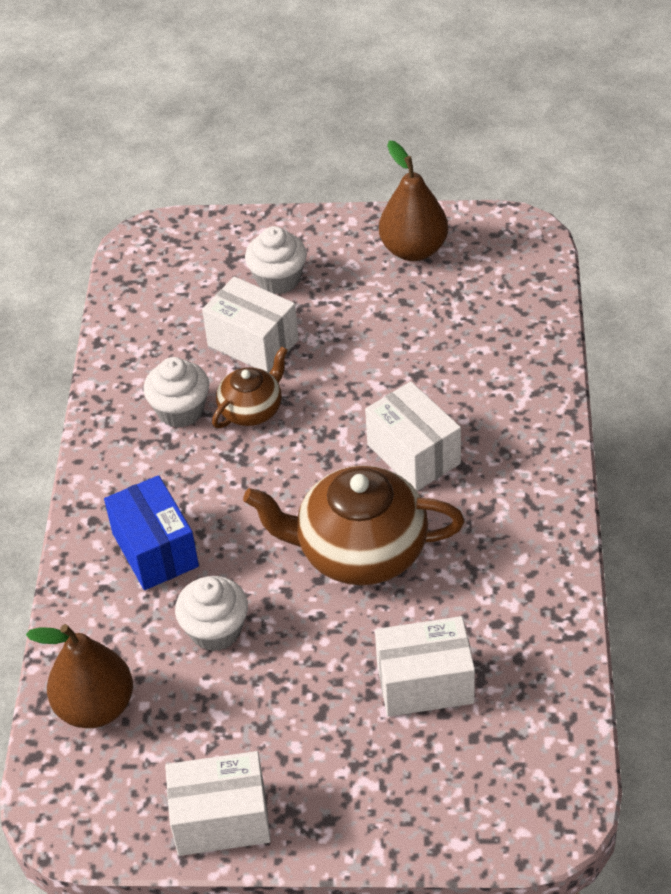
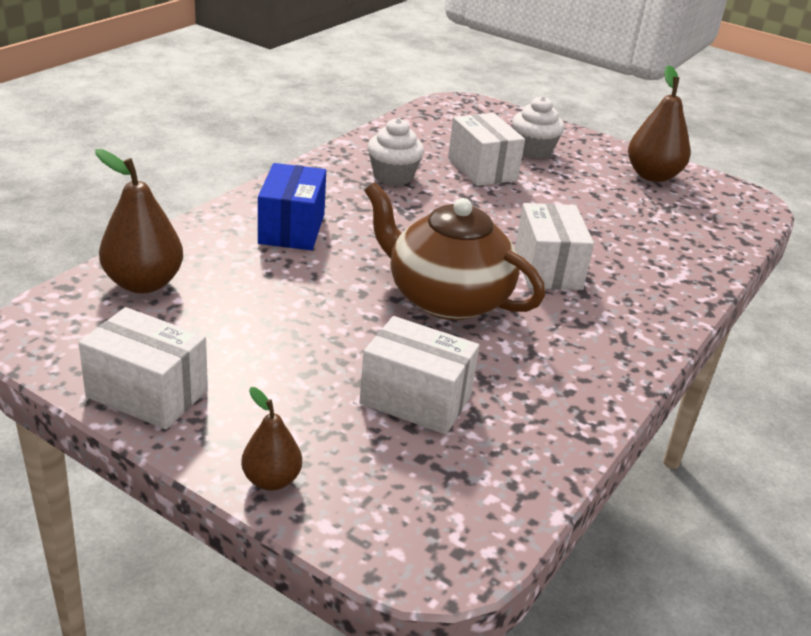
camera: 25 degrees right, 15 degrees down
(215, 630) = (282, 287): white cupcake -> none
(252, 409) = (445, 196): brown teapot -> none
(387, 832) = (271, 480): none -> brown pear

